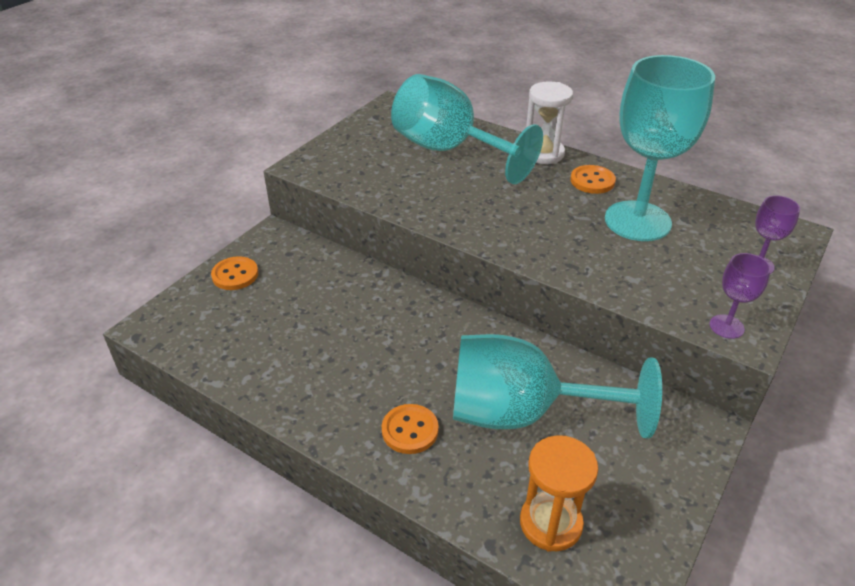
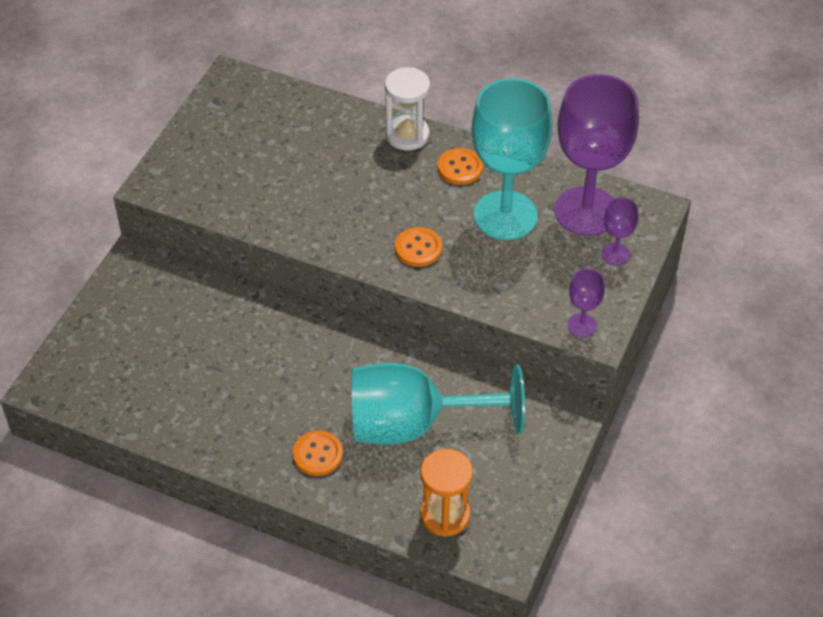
camera: 10 degrees left, 10 degrees up
(235, 275) = (109, 317): orange button -> orange button (418, 248)
(449, 150) = (306, 143): turquoise goblet -> none
(722, 226) = (586, 211): none -> purple goblet

